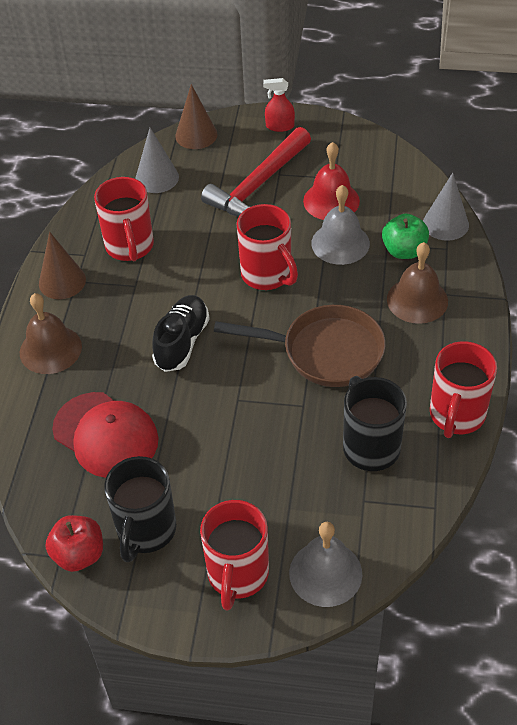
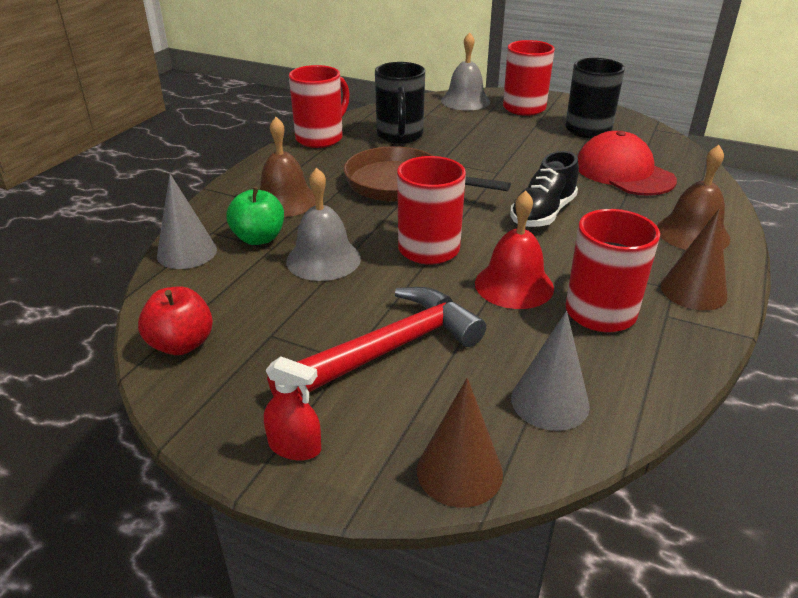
camera: 165 degrees left, 15 degrees down
(79, 555) = (640, 127): red apple -> red apple (181, 344)
(331, 201) = (299, 306): red bell -> red bell (514, 285)

